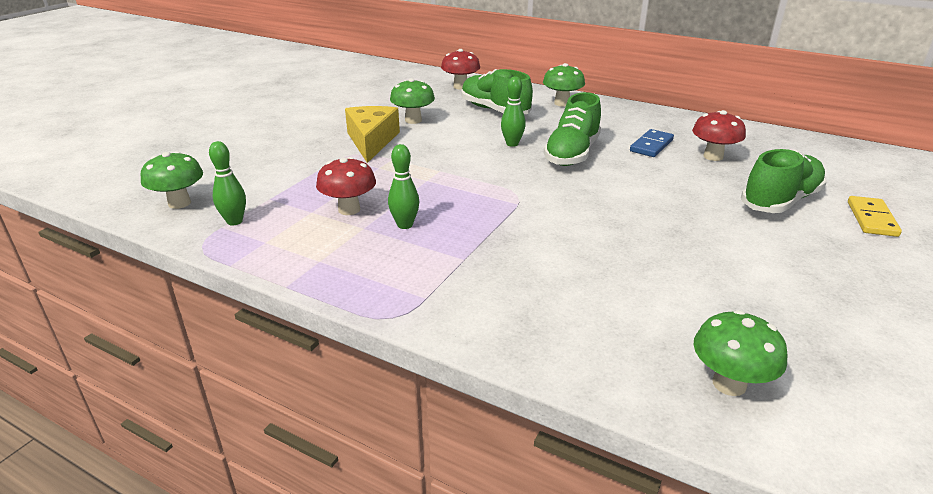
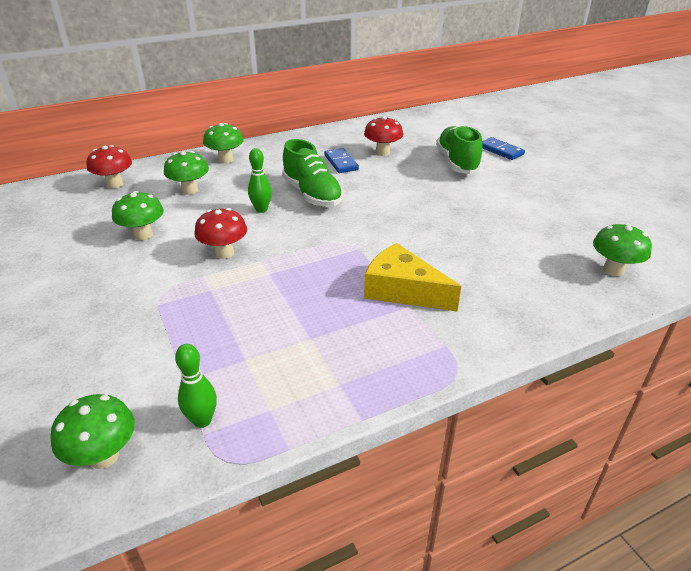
camera: 55 degrees left, 5 degrees up
(349, 209) = (268, 335): red mushroom -> red mushroom (224, 253)
(371, 141) = (150, 273): yellow cheese -> yellow cheese (402, 290)
(405, 225) = (329, 314): green bowling pin -> none
(494, 110) = (190, 190): green shoe -> green mushroom
(871, 219) = (500, 151): yellow domino -> blue domino

